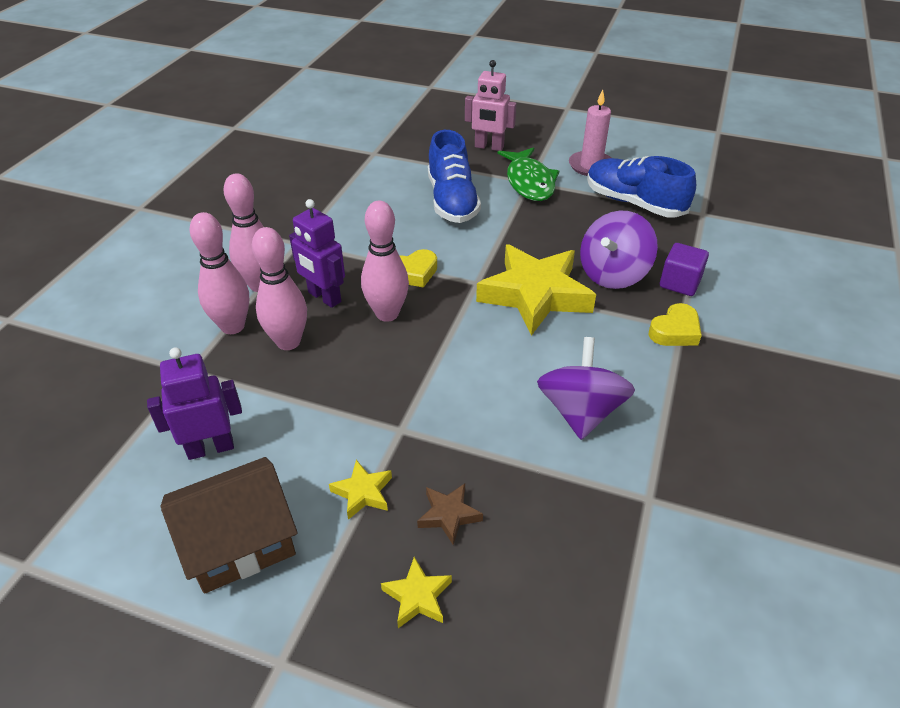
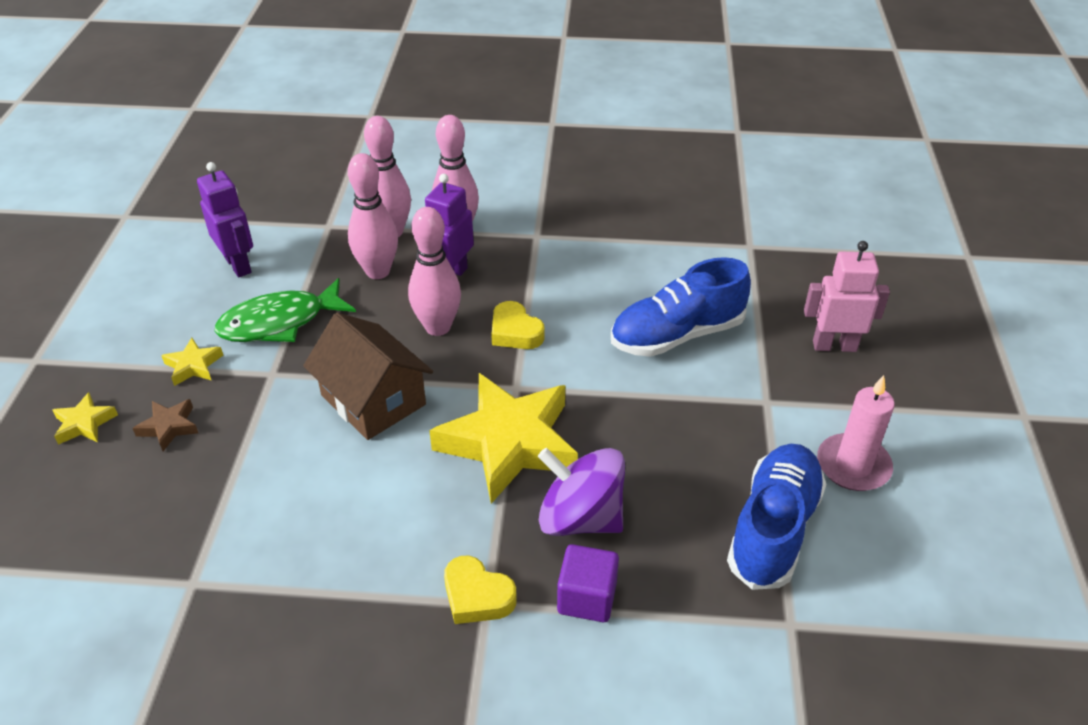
camera: 75 degrees right, 0 degrees up
(239, 542) = (142, 309): brown house -> brown house (373, 400)
(489, 147) = (834, 346): pink robot -> pink robot turned 90 degrees clockwise
(529, 182) = (765, 402): green fish -> green fish (280, 322)
(580, 411) = (313, 510): purple spinning top -> none

